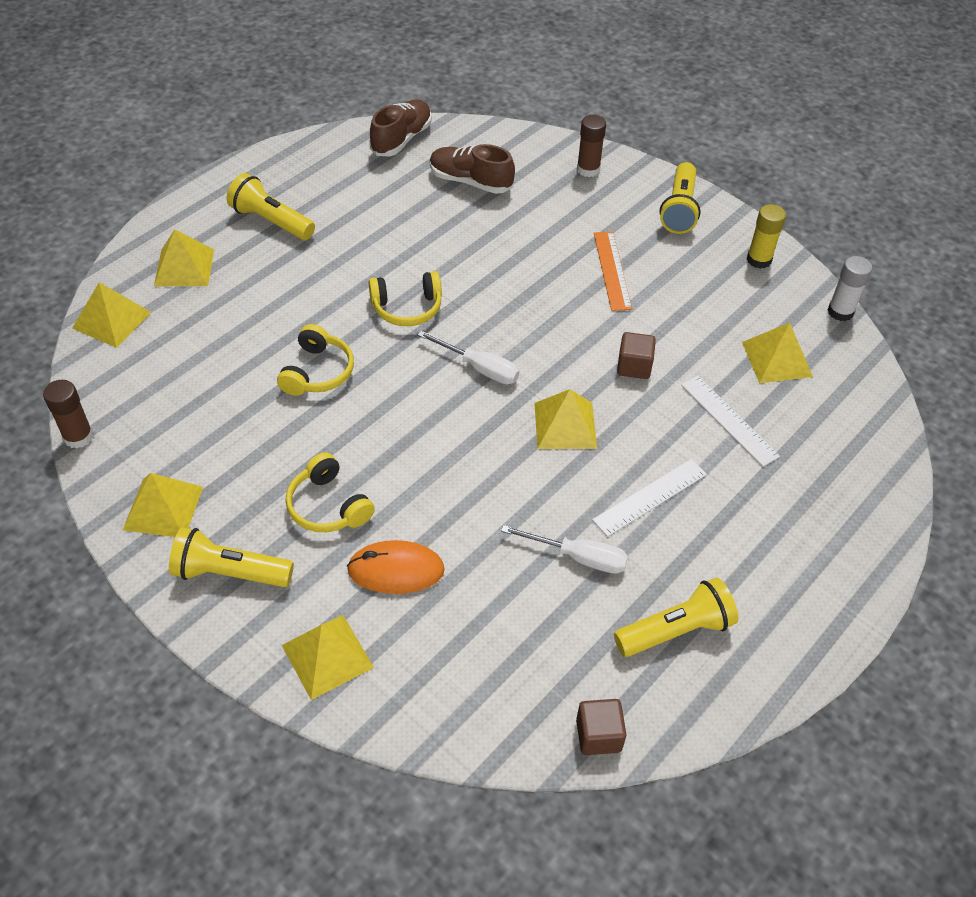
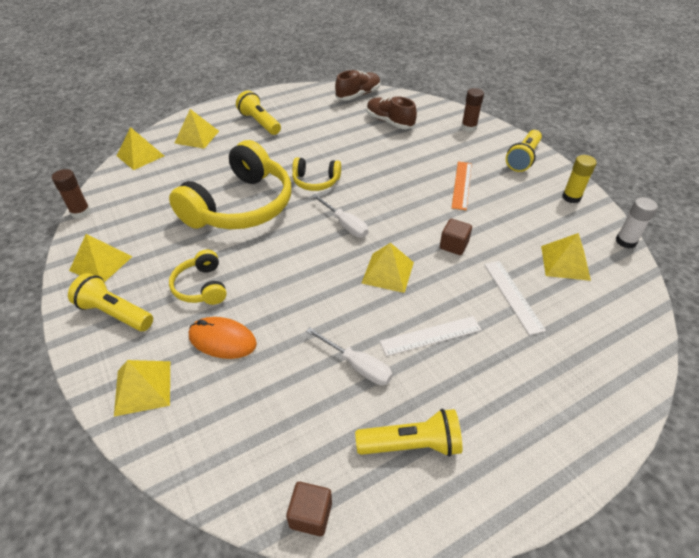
camera: 20 degrees right, 5 degrees down
(317, 372) = (240, 206): yellow headphones -> yellow headphones, size x2.12

